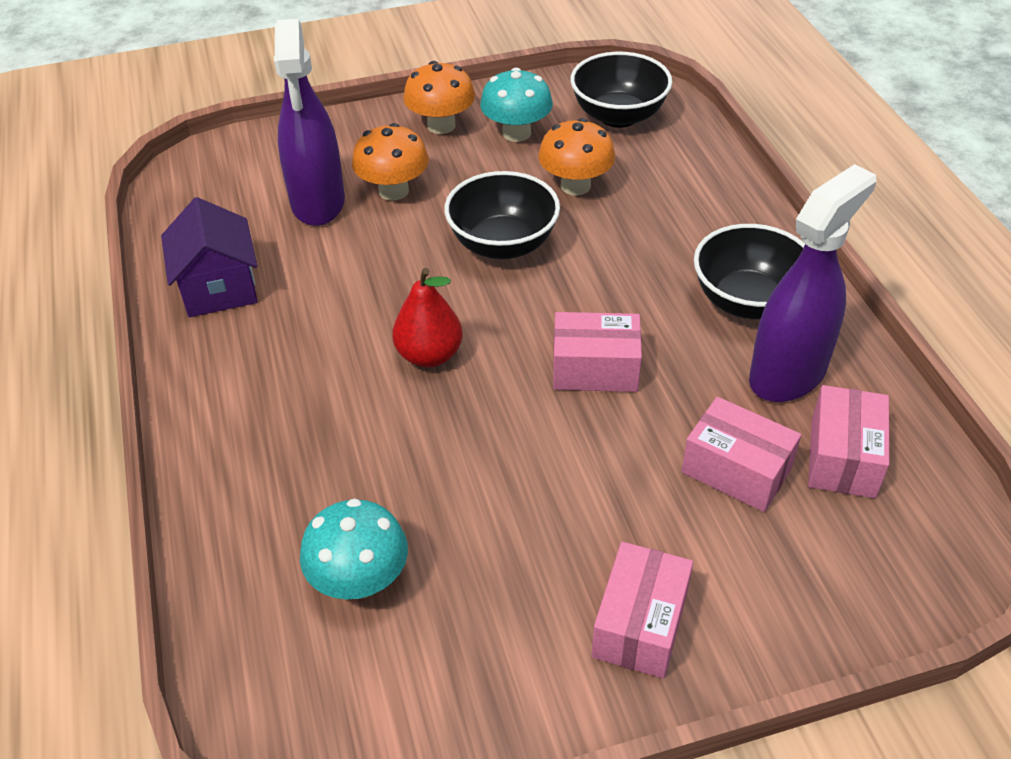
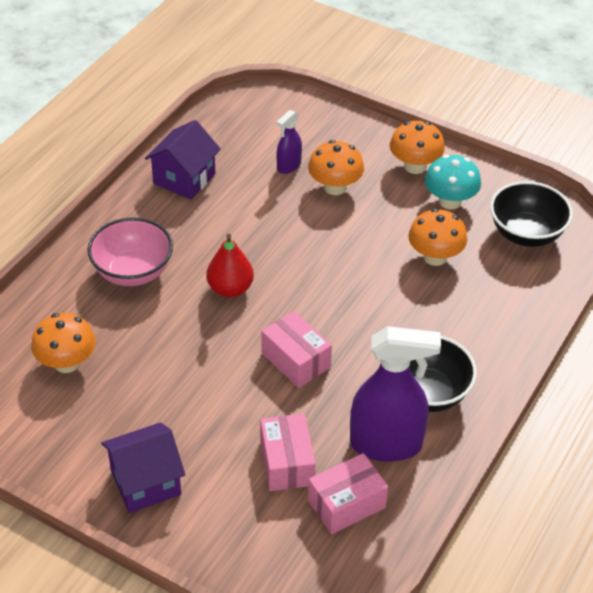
camera: 45 degrees right, 0 degrees up
(296, 421) = (133, 272): none -> pink bowl
(318, 203) = (288, 166): purple spray bottle -> purple spray bottle, size x0.49
(360, 580) = (67, 363): turquoise mushroom -> orange mushroom
(503, 244) = (347, 260): black bowl -> none
(640, 624) = (145, 482): pink box -> purple house

